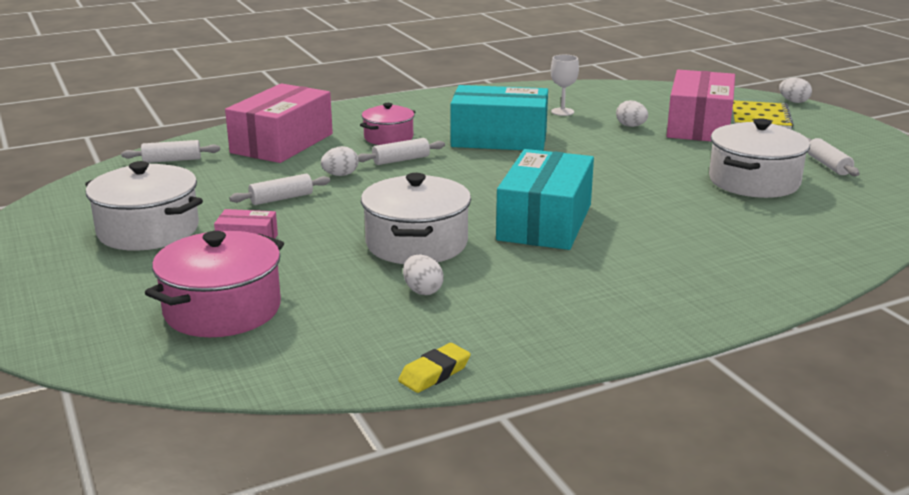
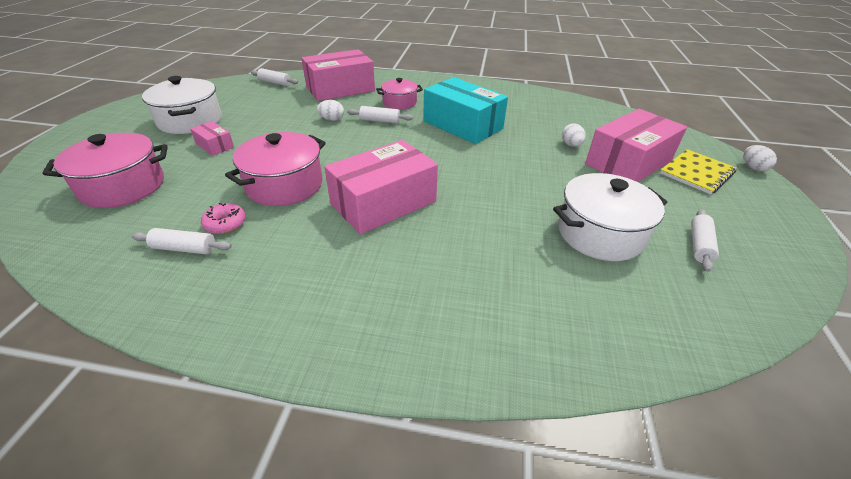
camera: 35 degrees right, 15 degrees up
(281, 198) = (277, 124): white rolling pin -> white rolling pin (185, 248)
(416, 243) = (285, 185): white pot -> pink pot
(422, 290) = (225, 224): white egg -> pink donut
(434, 373) = (113, 297): yellow eraser -> none
(545, 222) = (383, 203): turquoise box -> pink box
(562, 112) = (538, 118): white goblet -> none

